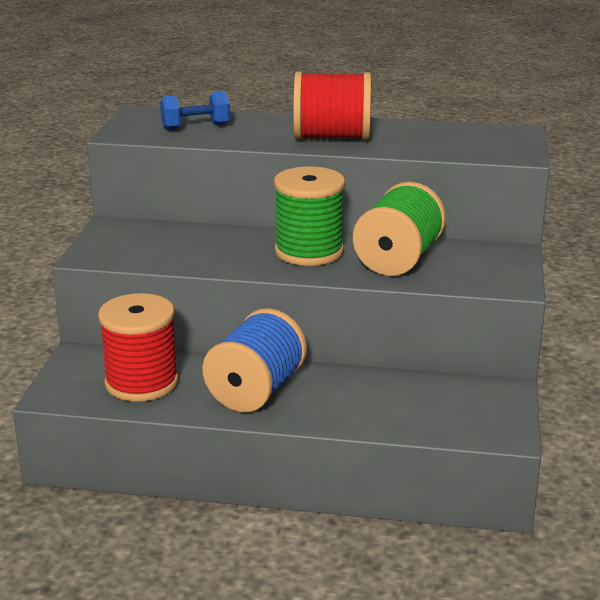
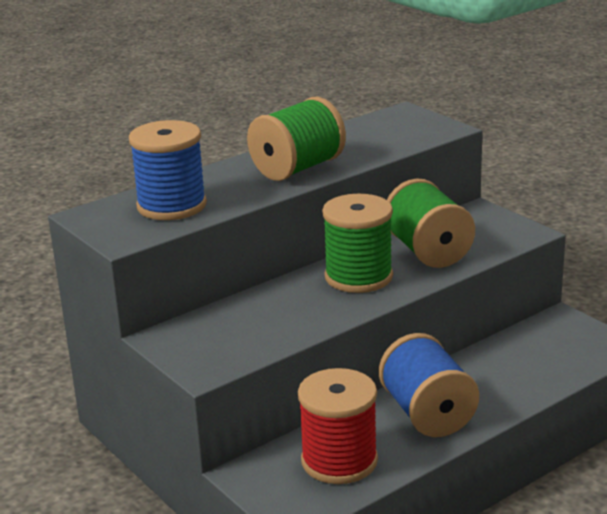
camera: 45 degrees left, 0 degrees up
(195, 127) = (171, 206): blue dumbbell -> blue spool
(331, 137) = (297, 168): red spool -> green spool

